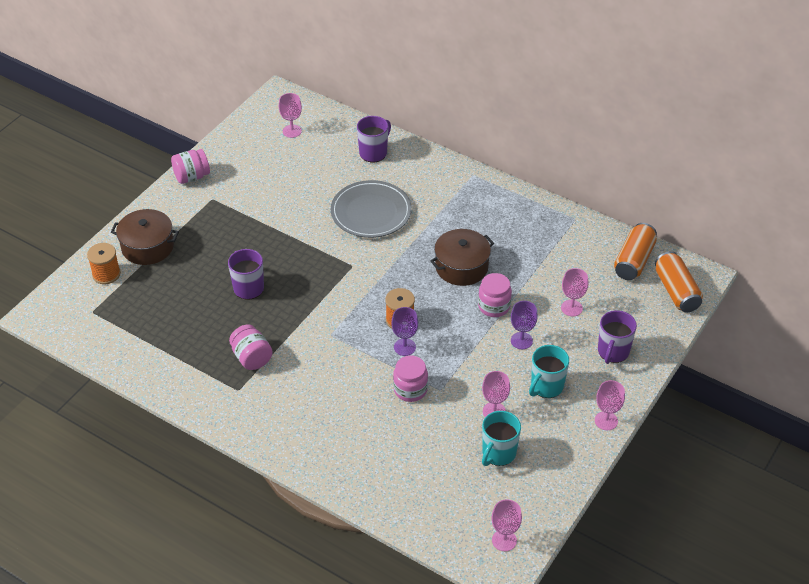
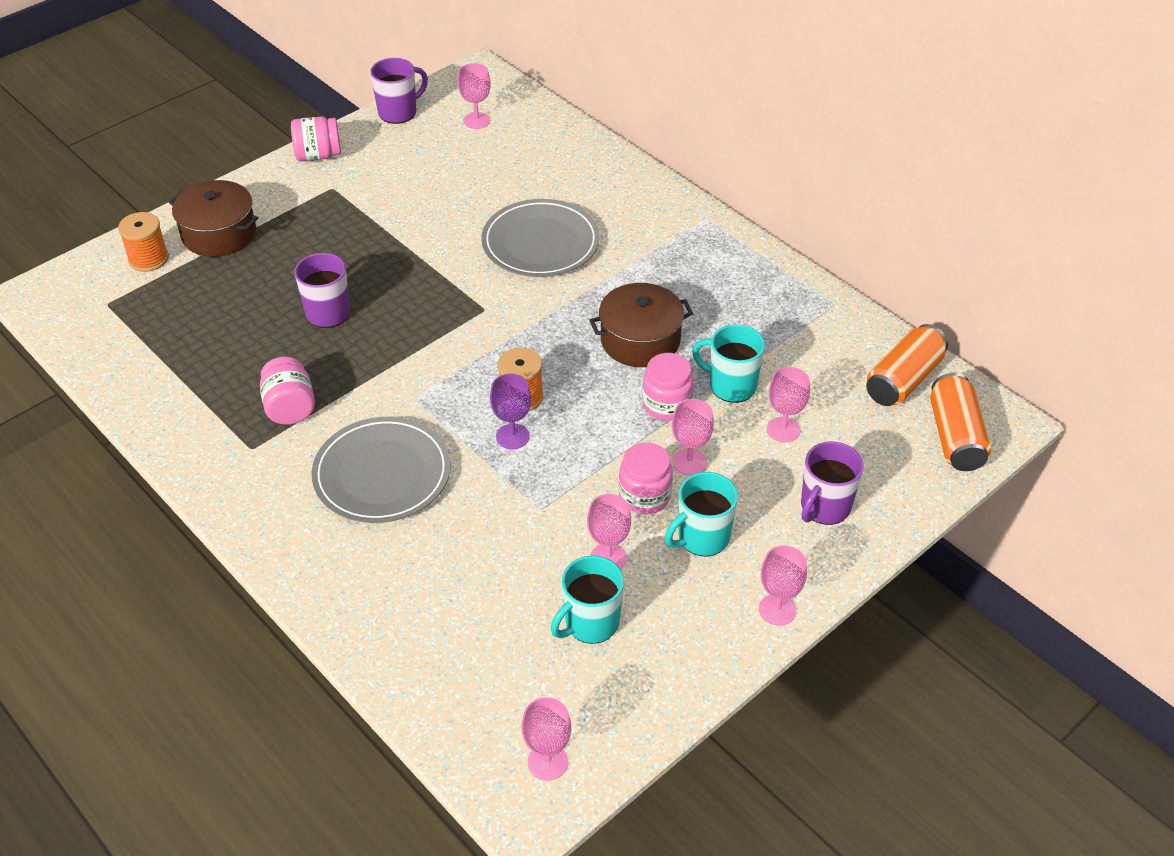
camera: 15 degrees right, 0 degrees up
(331, 389) = (382, 474): none -> grey plate
(374, 153) = (576, 166): purple mug -> purple mug (399, 112)
(410, 389) = (496, 499): pink jar -> pink jar (644, 496)
(521, 340) = (689, 462): purple goblet -> pink goblet
(529, 286) = (731, 386): none -> turquoise mug

